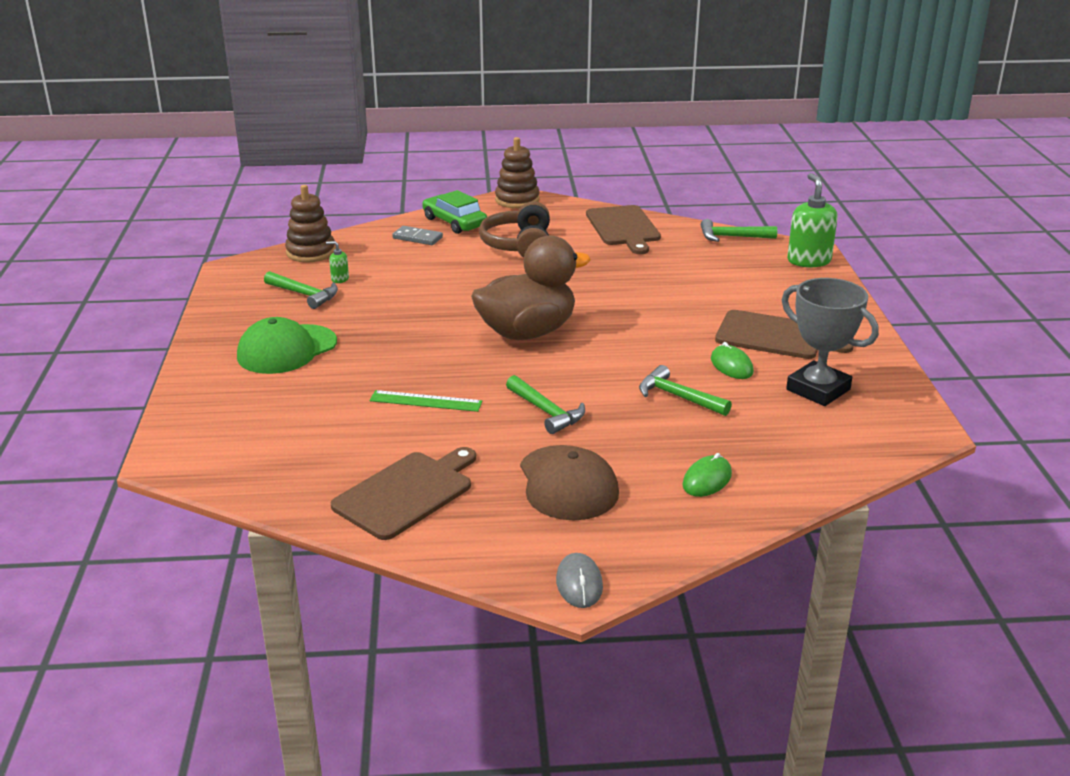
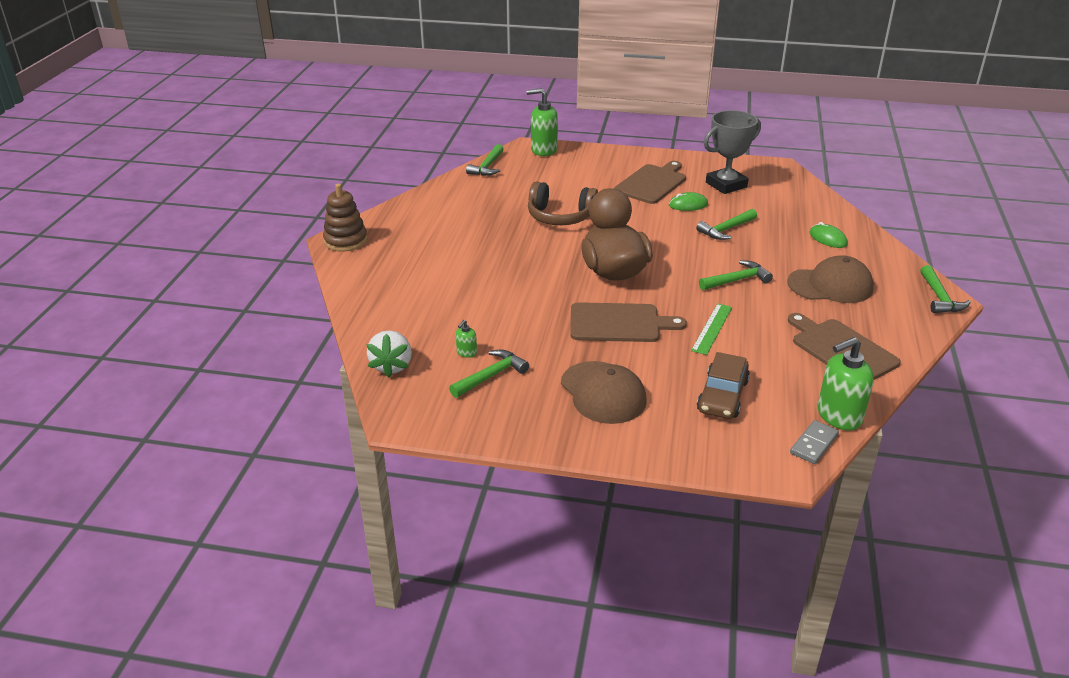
camera: 75 degrees left, 5 degrees up
(264, 491) = (838, 416): none -> green soap dispenser
(287, 349) = (603, 392): green cap -> brown cap
(292, 415) = (722, 396): none -> brown car
(311, 252) = (392, 366): brown stacking toy -> white strawberry
(417, 238) = (397, 301): grey domino -> grey domino (813, 444)
(454, 222) = (374, 278): green car -> none
(519, 245) = (447, 253): brown headphones -> brown headphones (560, 217)
(579, 583) = (939, 297): grey mouse -> green hammer
(623, 228) = (442, 203): brown cutting board -> brown cutting board (619, 323)

